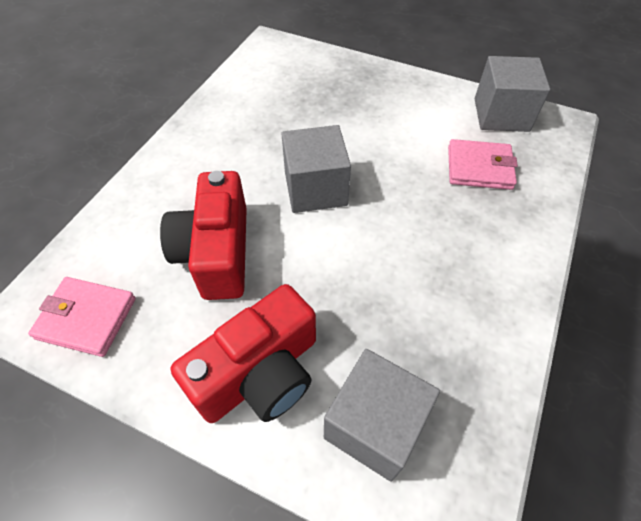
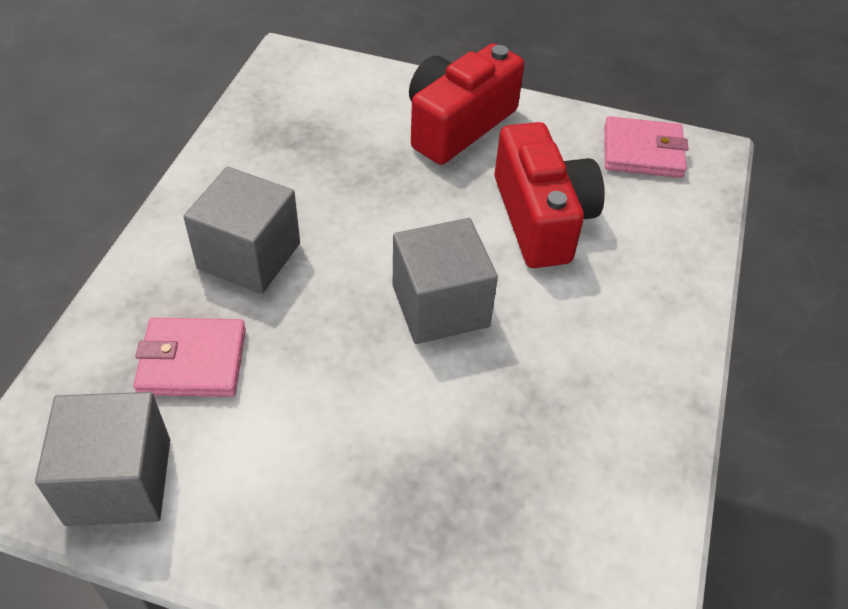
camera: 170 degrees right, 5 degrees down
(374, 425) = (351, 101): grey cube -> grey cube (249, 256)

